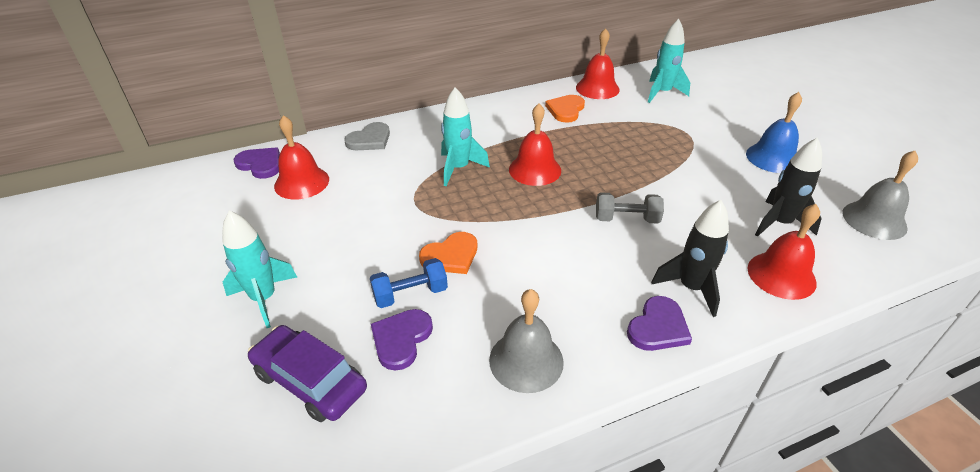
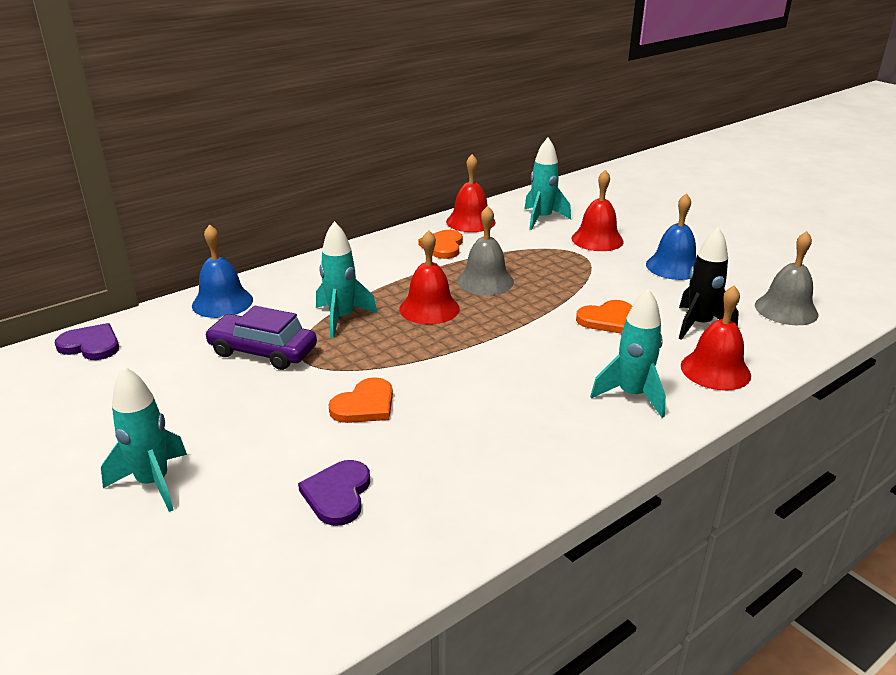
camera: 15 degrees left, 10 degrees down
(301, 182) = (153, 357): red bell -> red bell (597, 239)
(310, 381) = (244, 554): purple car -> purple car (263, 351)
(370, 140) = (222, 302): grey heart -> blue bell
(410, 294) = (331, 449): blue dumbbell -> none
(526, 360) = (485, 489): grey bell -> grey bell (485, 281)
(626, 219) = (545, 342): grey dumbbell -> none
(658, 327) = (611, 436): purple heart -> none
(691, 204) = (607, 319): none -> orange heart
(691, 288) = (632, 395): black rocket -> turquoise rocket

